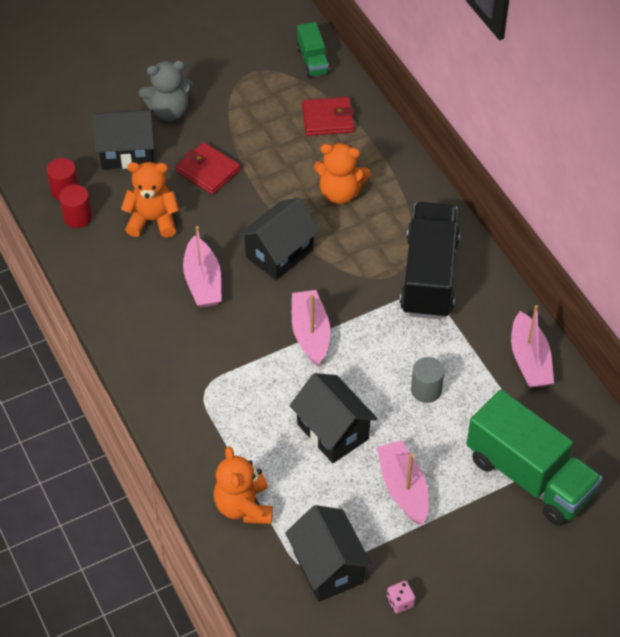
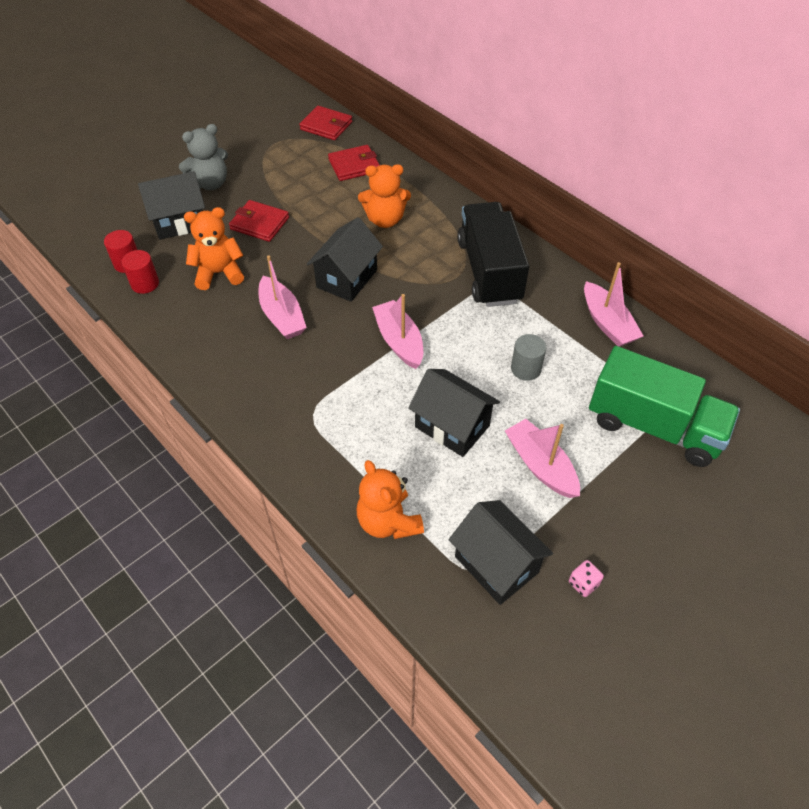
camera: 15 degrees left, 0 degrees up
(312, 61) = (326, 126): green truck -> red wallet

